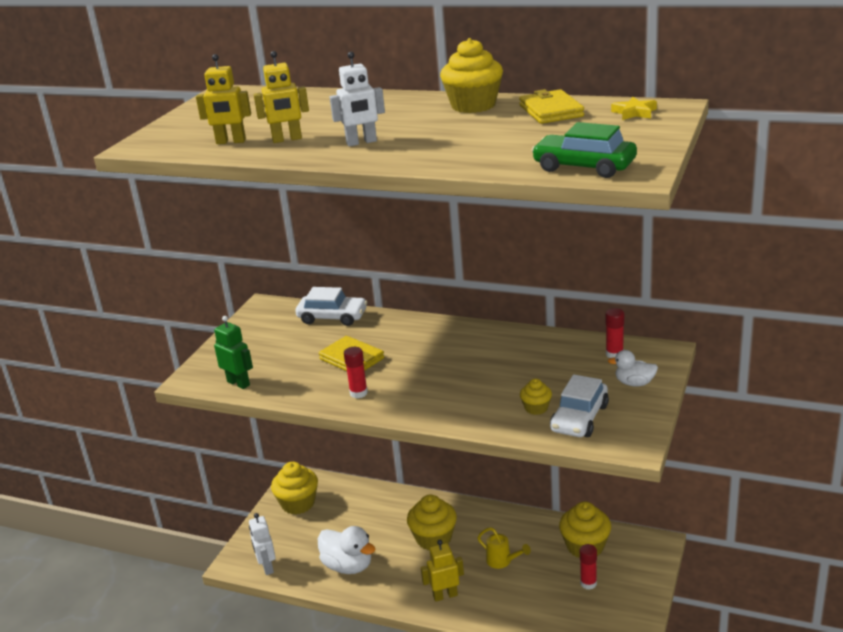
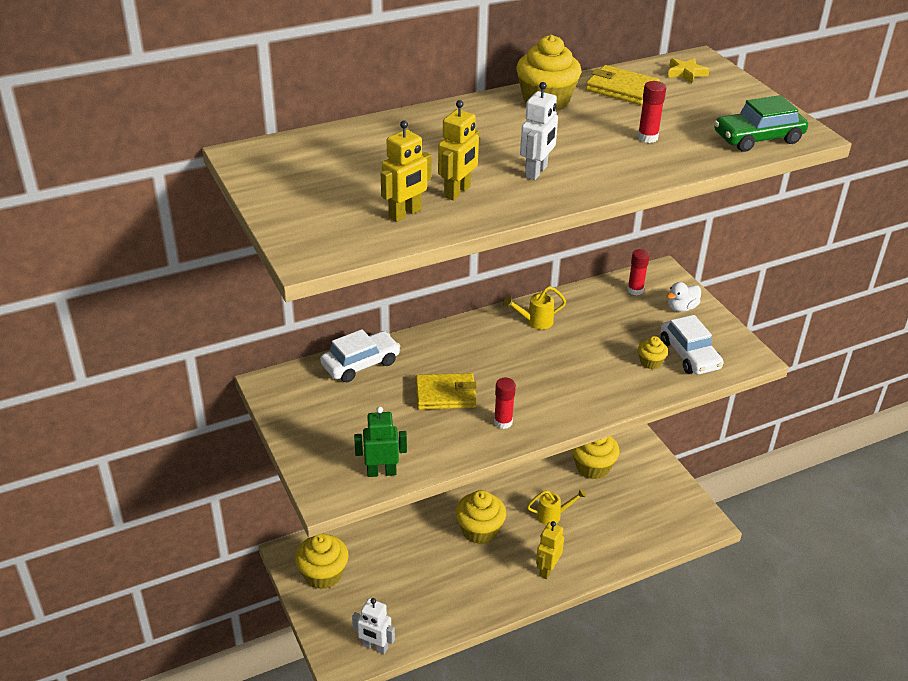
camera: 50 degrees left, 10 degrees up
(348, 566) = (443, 598): white duck -> none
(493, 342) = (535, 322): none -> yellow watering can
(588, 583) = (628, 494): red glue stick -> red glue stick (647, 137)

